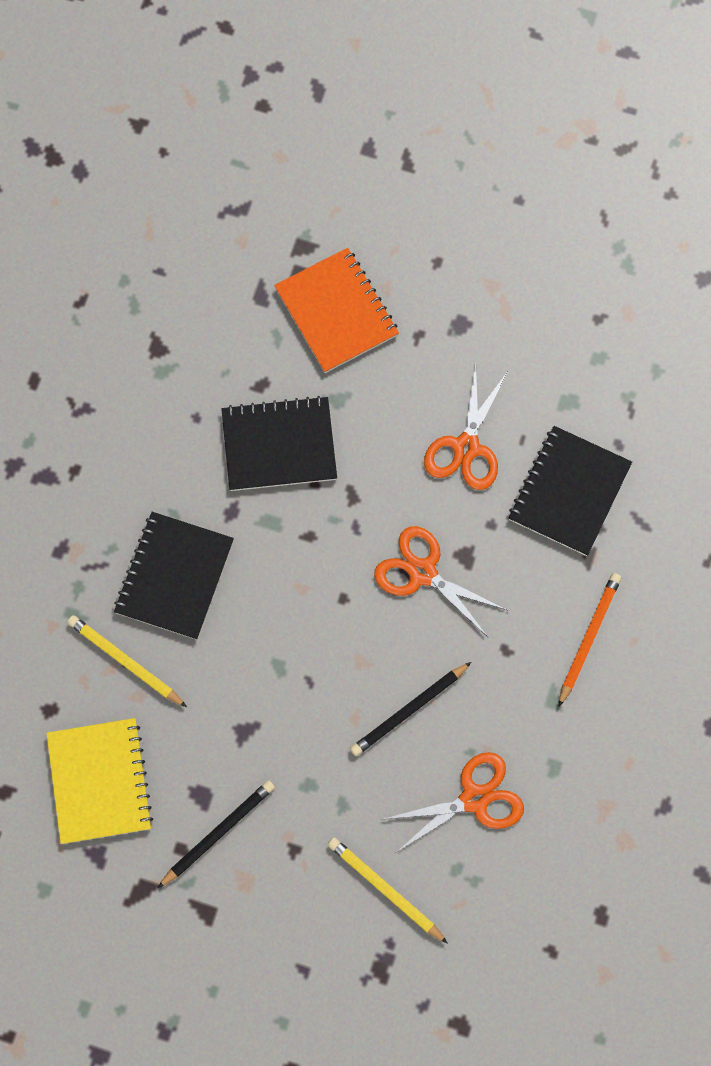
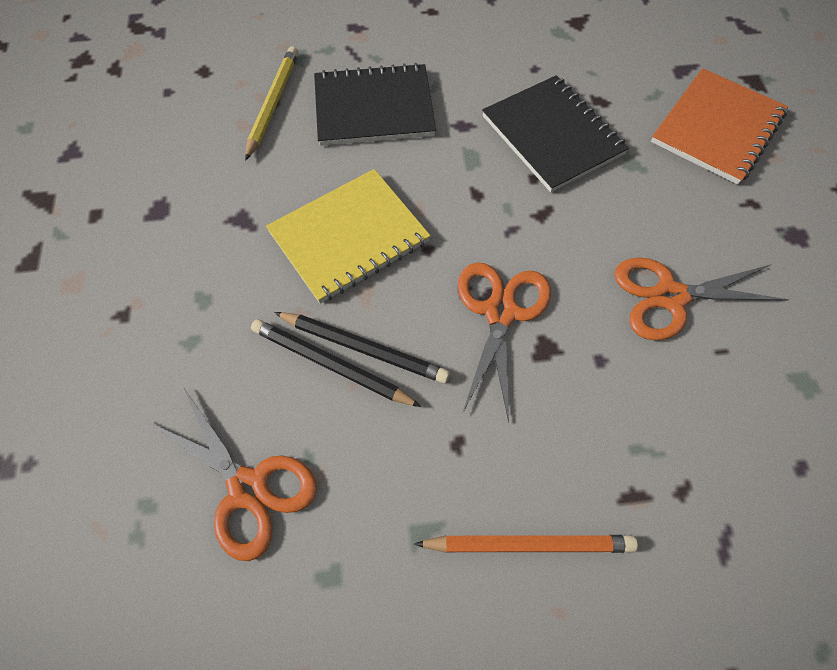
camera: 65 degrees right, 10 degrees down
(99, 781) = (146, 128): yellow notebook -> yellow notebook (349, 237)
(218, 833) = (121, 238): black pencil -> black pencil (364, 348)
(385, 889) = (97, 430): yellow pencil -> none
(569, 492) = (699, 433): black notebook -> none

